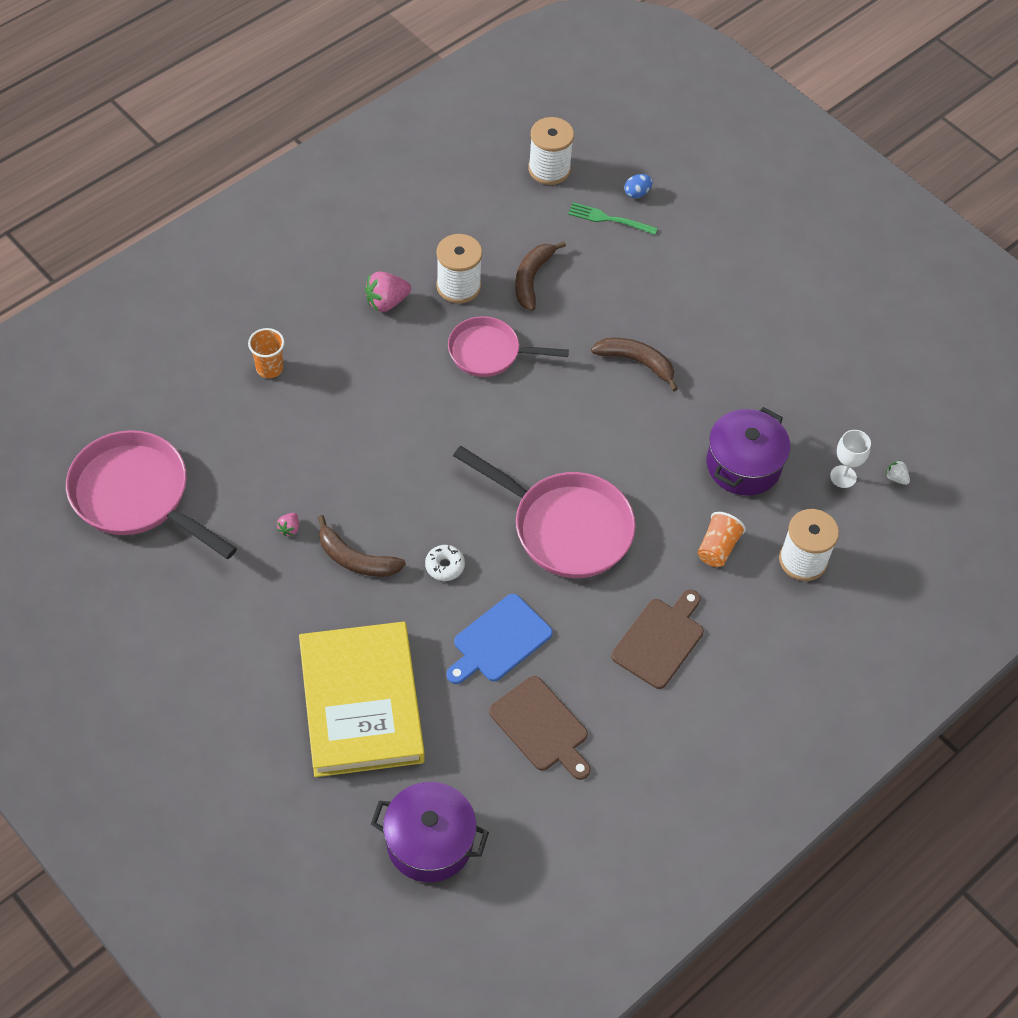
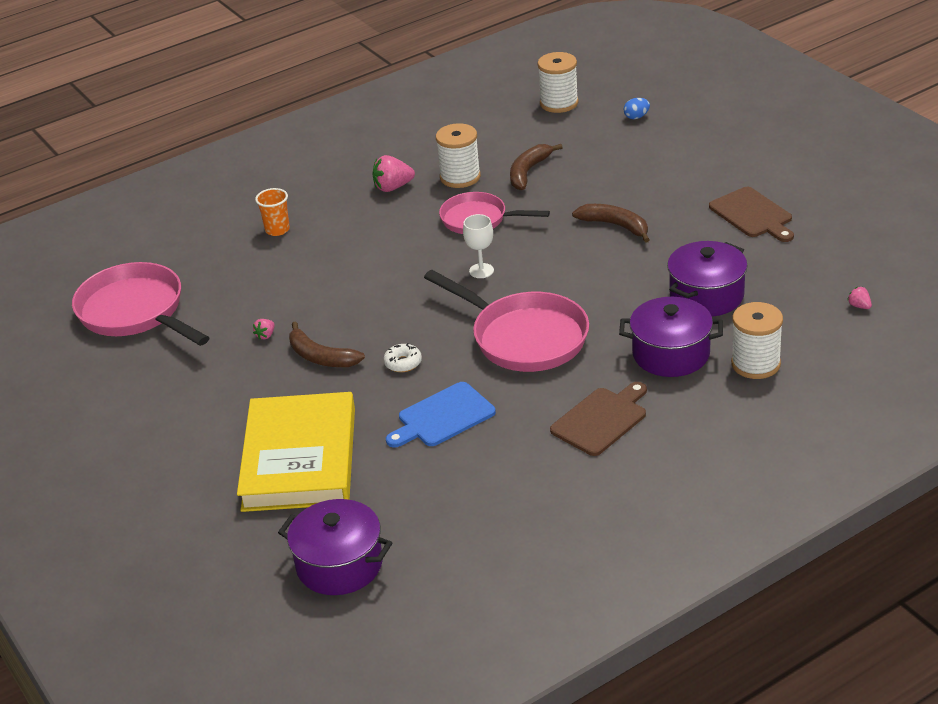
camera: 15 degrees right, 20 degrees down
(541, 727) = (470, 481): brown cutting board -> brown cutting board (752, 215)
(608, 219) = (607, 133): green fork -> none
(717, 548) = (671, 354): orange cup -> purple pot
(843, 477) = (805, 305): white goblet -> white goblet (481, 271)
(896, 478) = (859, 306): white strawberry -> pink strawberry

